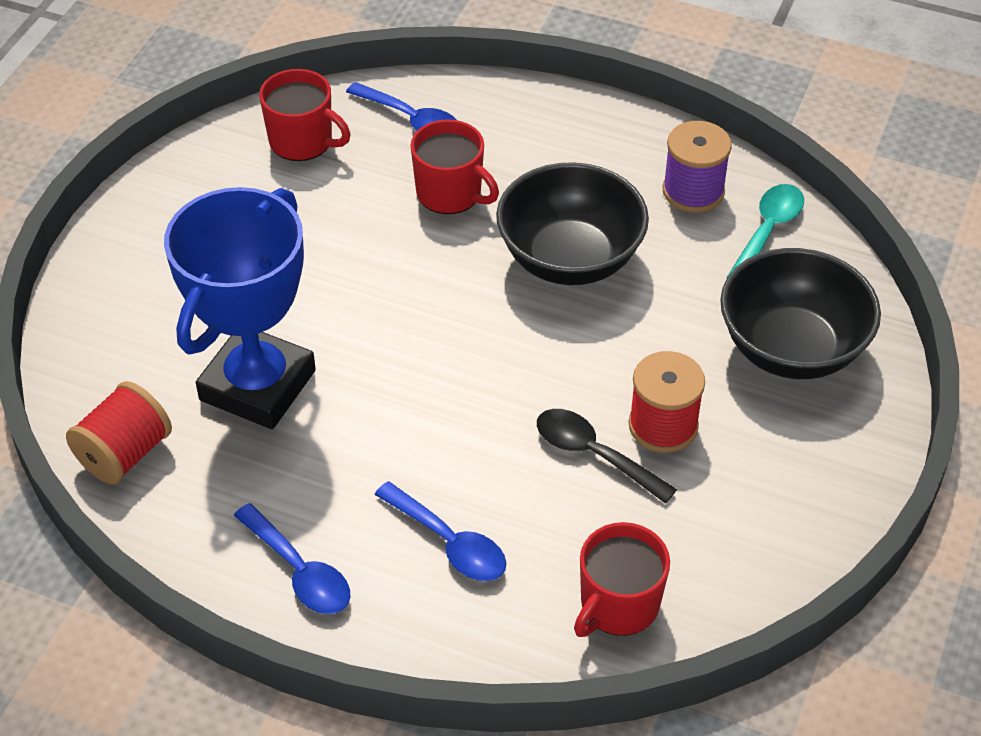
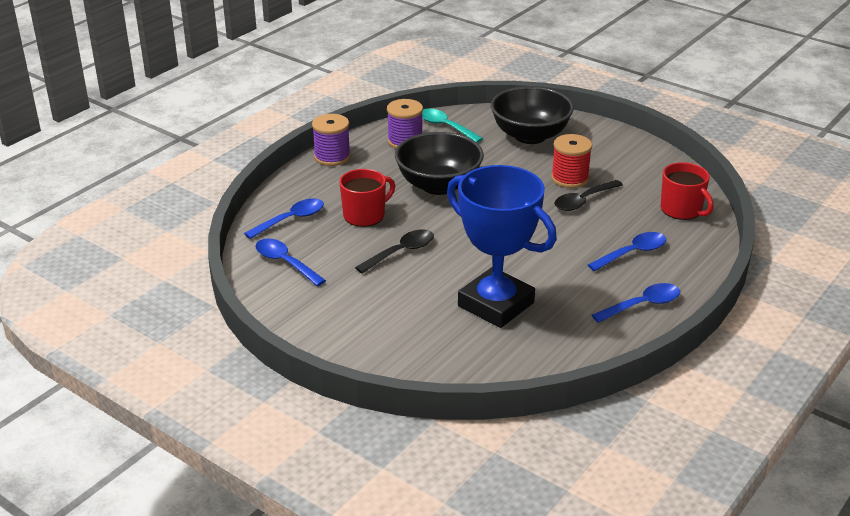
camera: 75 degrees left, 15 degrees down
(124, 454) = (536, 363): red spool -> none
(302, 141) = (285, 263): red mug -> blue spoon
(364, 253) = (401, 252): none -> black spoon
(605, 120) = (332, 157): none -> purple spool

